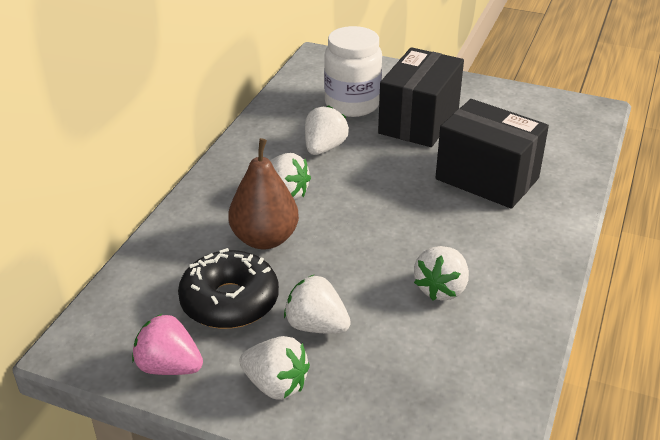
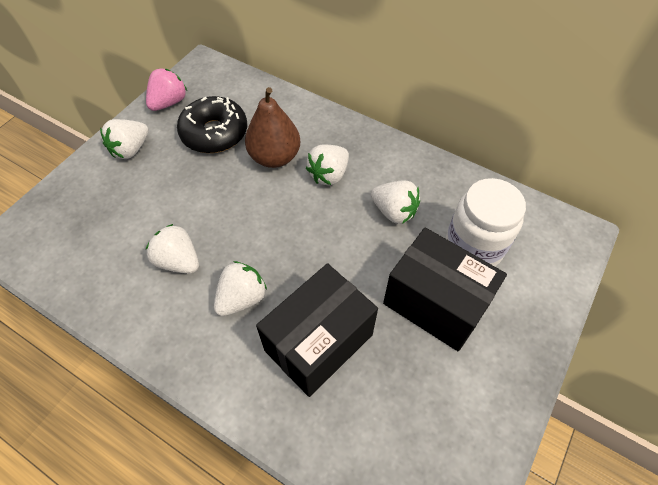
camera: 100 degrees right, 20 degrees up
(316, 326) = (172, 176): white strawberry -> white strawberry (241, 298)

